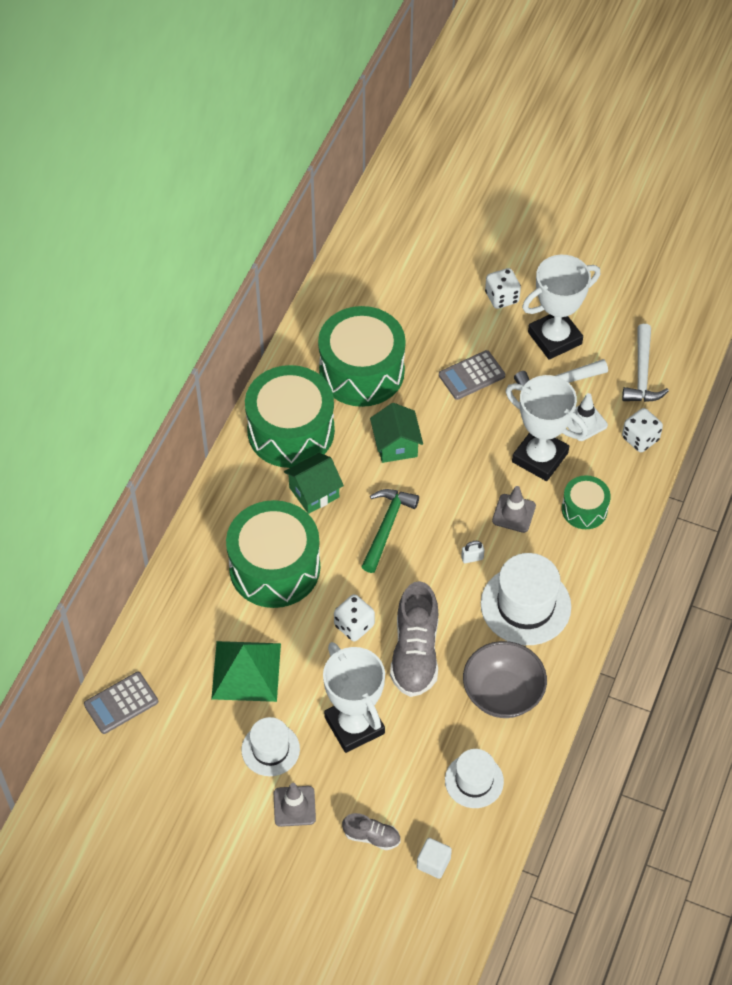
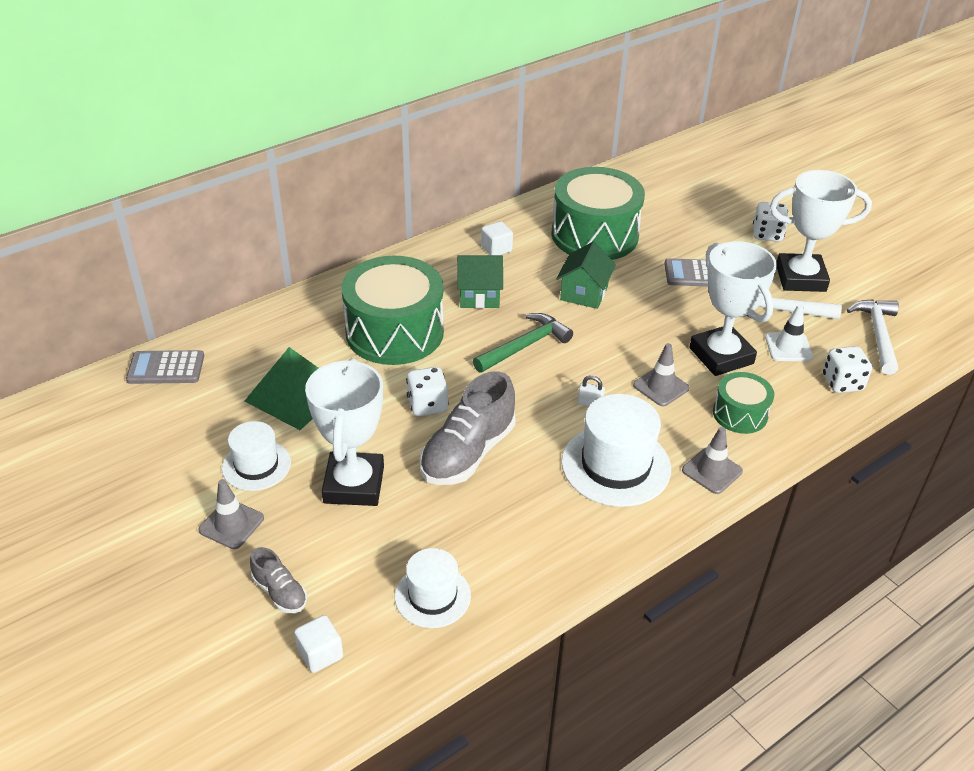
camera: 30 degrees right, 15 degrees down
(291, 431) = (496, 249): green drum -> white cube
(502, 693) = (530, 530): grey bowl -> none
(593, 573) = (712, 471): none -> grey traffic cone
(642, 373) = (878, 335): white hammer -> white hammer turned 150 degrees clockwise

